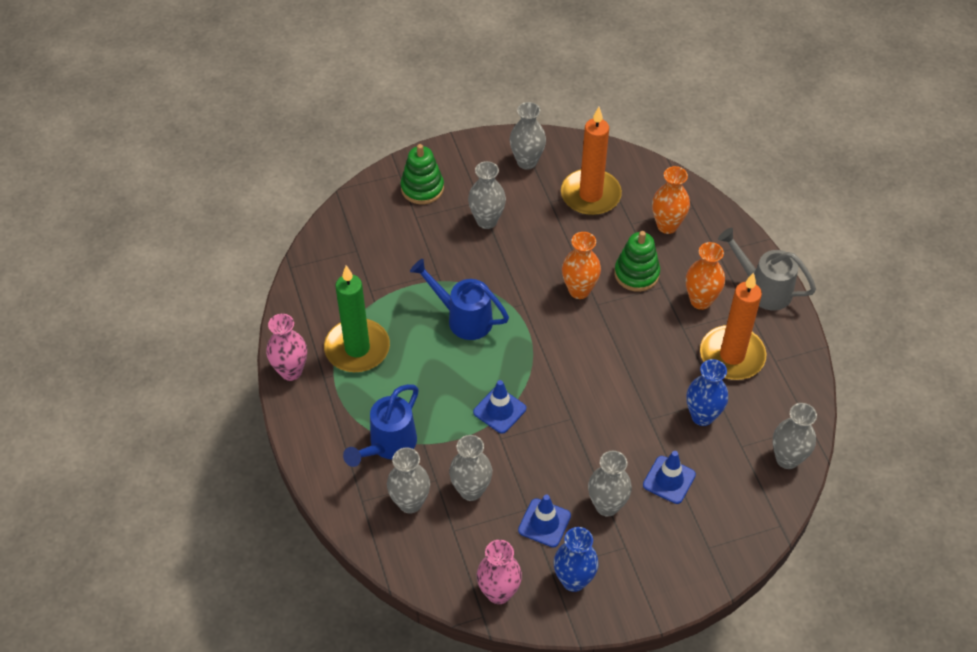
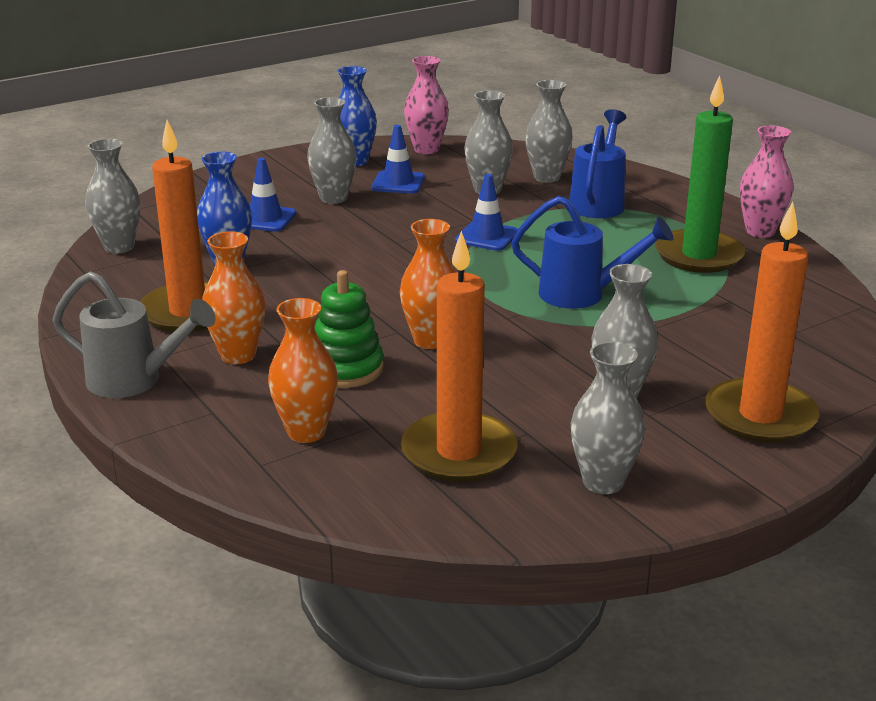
camera: 165 degrees right, 25 degrees down
(422, 188) = (760, 416): green stacking toy -> orange candle

